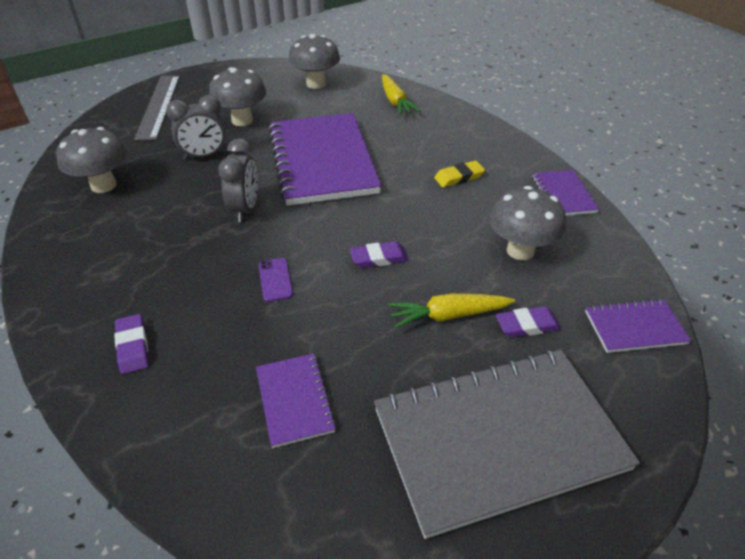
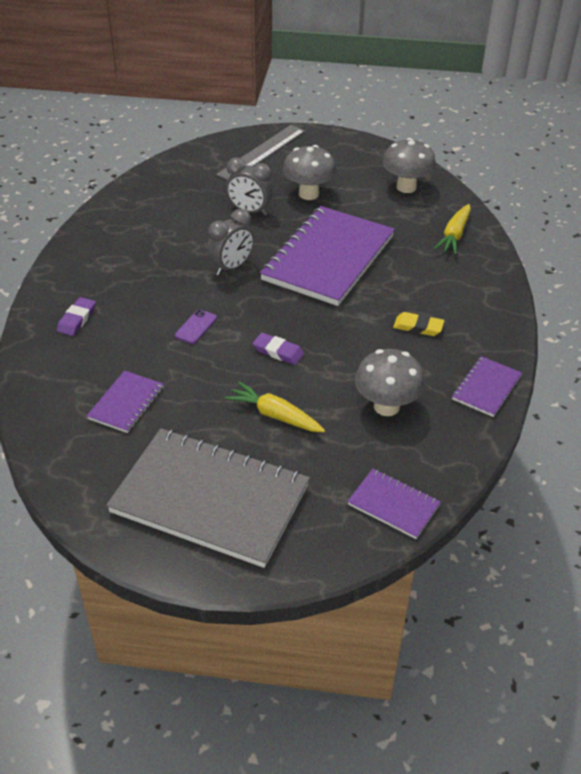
camera: 40 degrees right, 0 degrees up
(103, 185) = (162, 202): grey mushroom -> none
(527, 325) = (319, 454): purple eraser -> none

